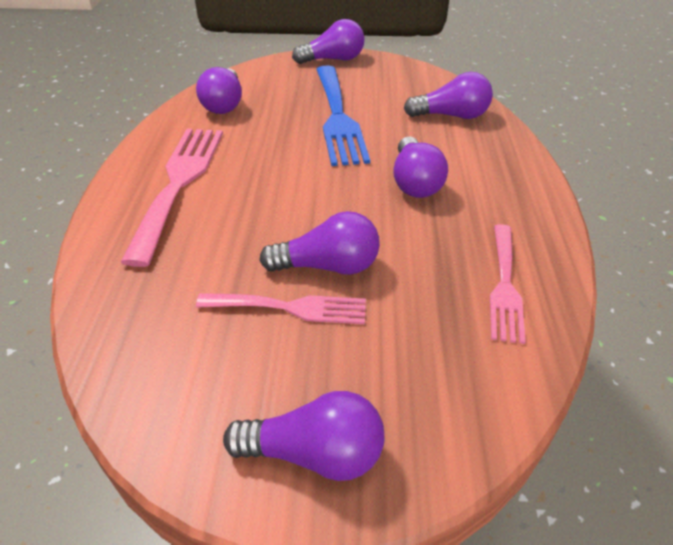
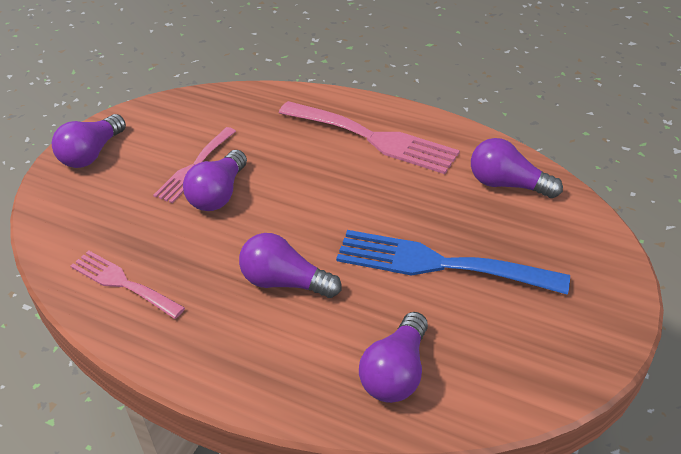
camera: 115 degrees right, 0 degrees up
(333, 60) = (606, 307): purple light bulb -> none

